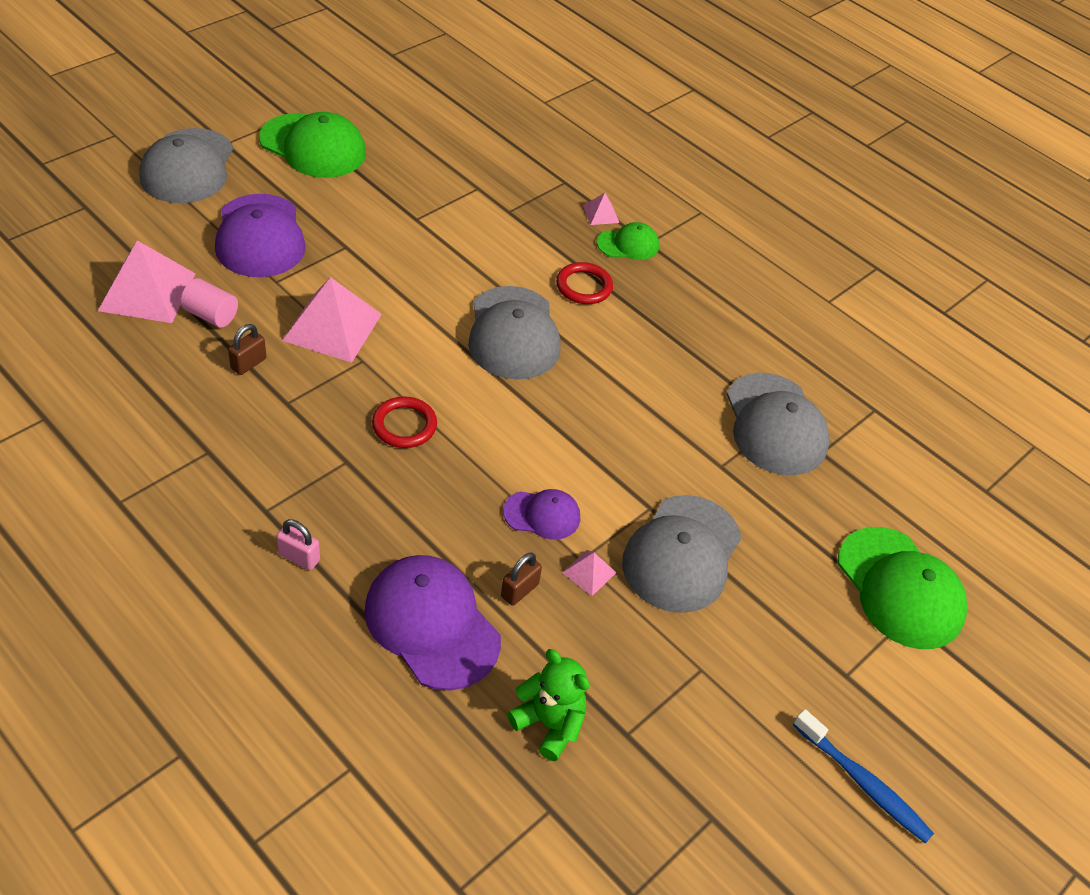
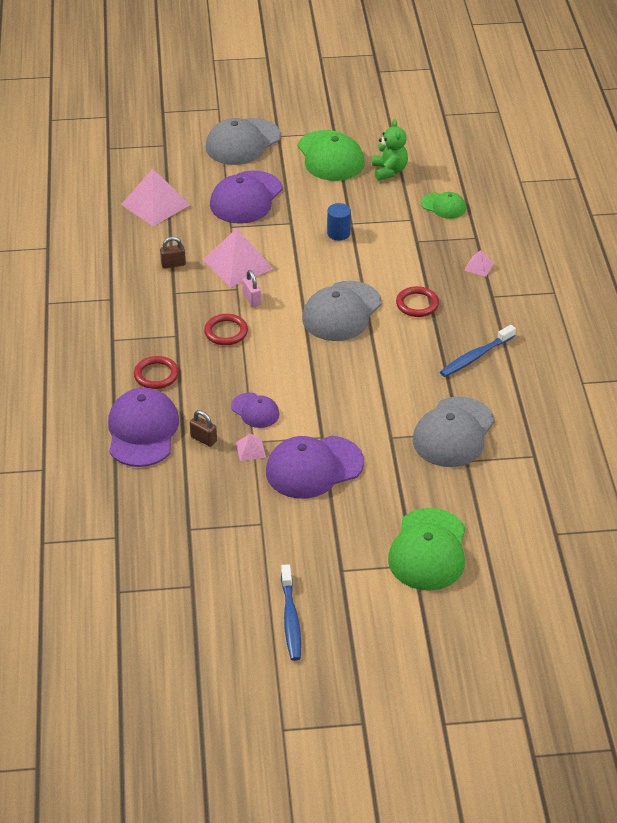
camera: 45 degrees right, 5 degrees down
(211, 315) = (177, 230): pink cylinder -> none
(299, 557) = (108, 369): pink padlock -> pink padlock (252, 299)
(373, 531) = (156, 375): none -> red ring
(414, 237) = (338, 233): none -> blue cylinder
(519, 590) = (203, 439): brown padlock -> brown padlock turned 45 degrees clockwise
(549, 724) = (154, 503): green teddy bear -> green teddy bear (389, 171)
(628, 244) = (476, 292): green cap -> green cap (443, 206)
(682, 554) = (314, 467): grey cap -> purple cap
(703, 321) = (475, 357): none -> blue toothbrush

